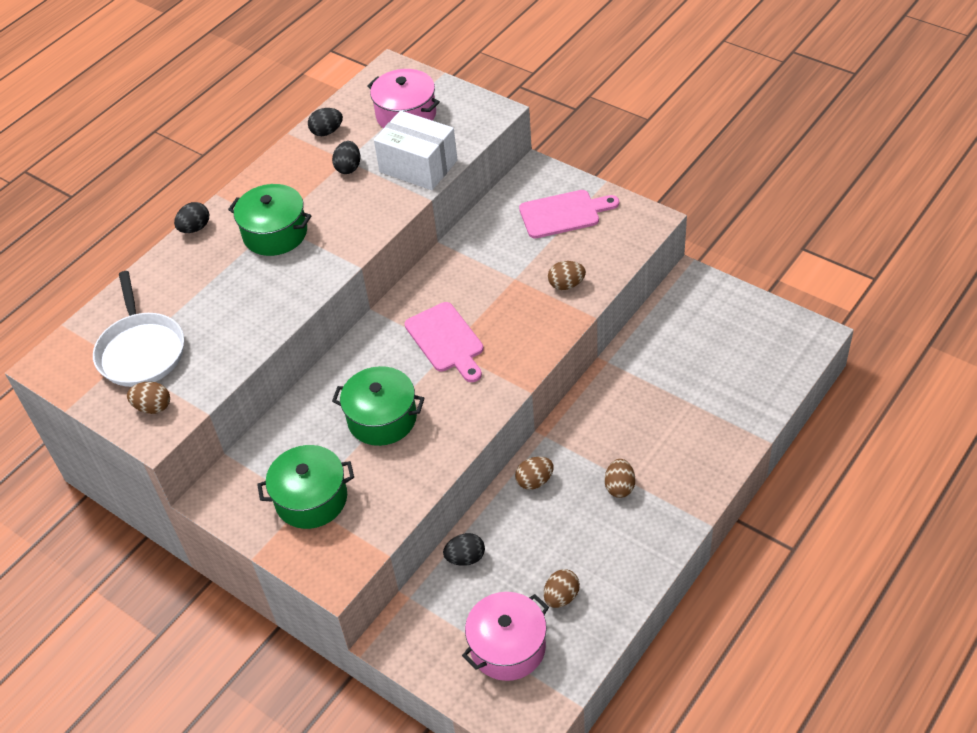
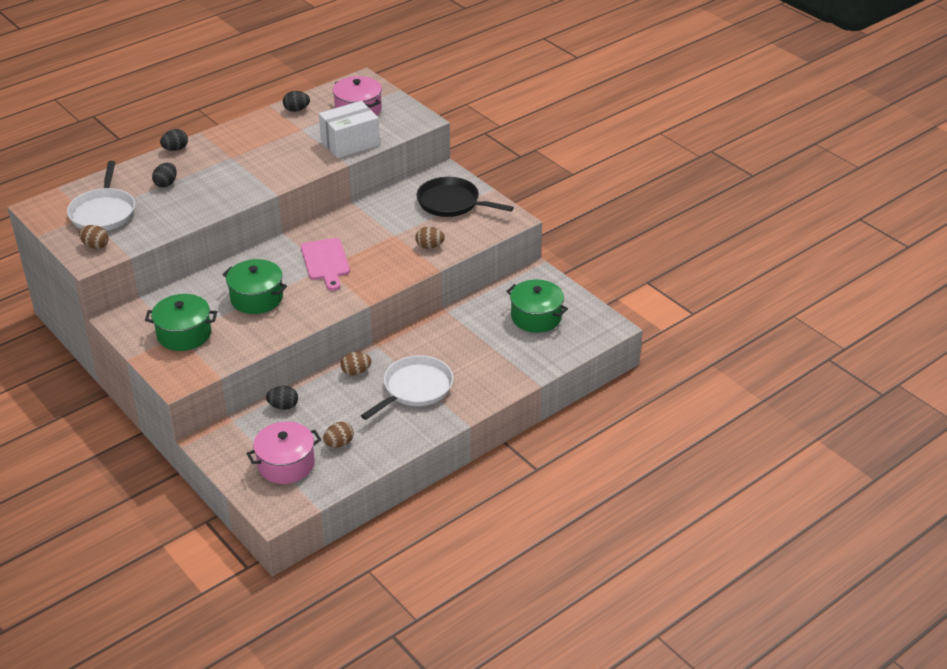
camera: 10 degrees right, 10 degrees down
(275, 233) = (229, 163): green pot -> green pot (536, 317)
(348, 167) = (300, 134): black egg -> black egg (166, 184)
(418, 166) = (350, 143): white box -> white box turned 75 degrees counterclockwise
(563, 214) = (451, 203): pink cutting board -> black pan
(619, 487) = (415, 388): brown egg -> white pan

